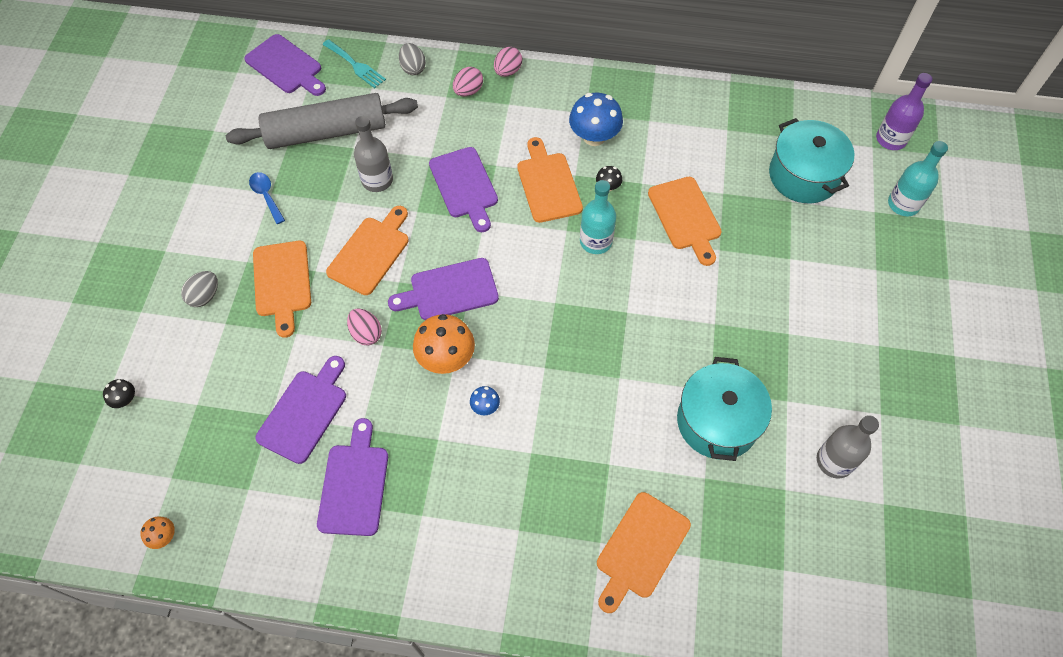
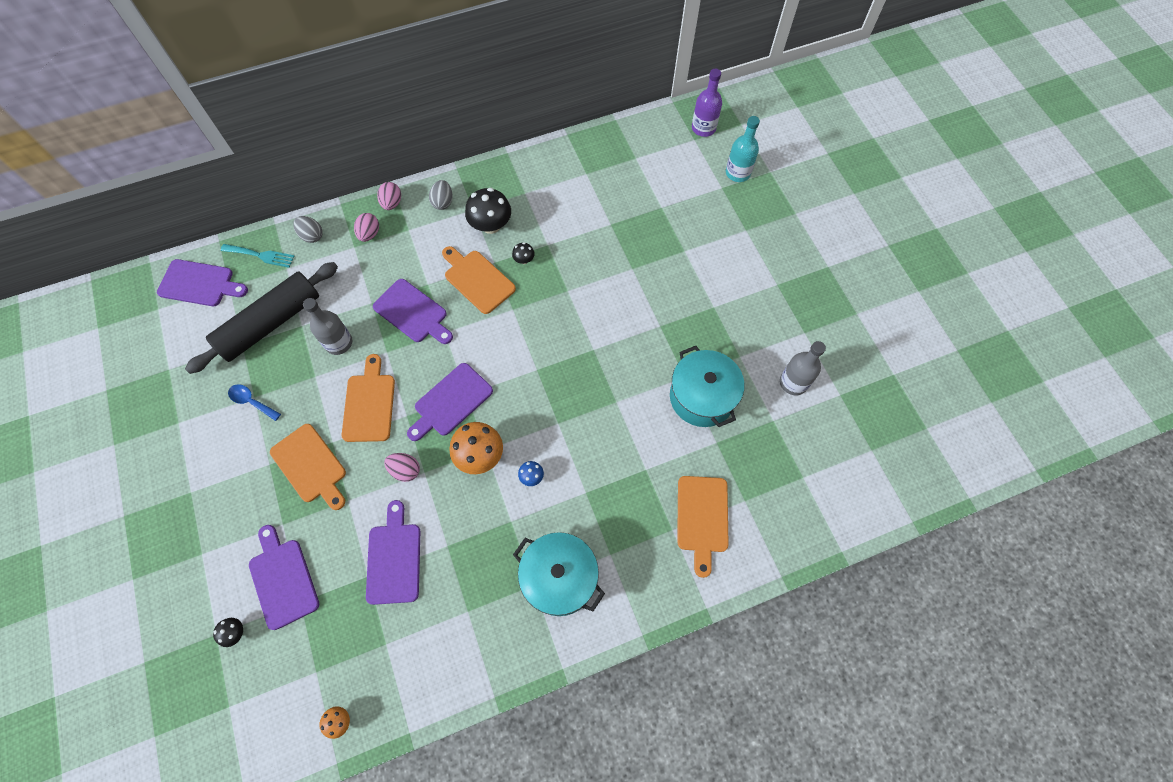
camera: 30 degrees left, 5 degrees up
(205, 296) = (250, 511): grey egg -> grey egg (443, 202)
(326, 132) = (270, 323): grey rolling pin -> black rolling pin
(354, 484) = (468, 591): purple cutting board -> purple cutting board (283, 579)
(594, 137) = (491, 225): blue mushroom -> black mushroom
(596, 241) = (539, 307): turquoise bottle -> none
(685, 217) = (594, 255): orange cutting board -> none
(803, 175) = (659, 183): turquoise pot -> turquoise pot (559, 578)

